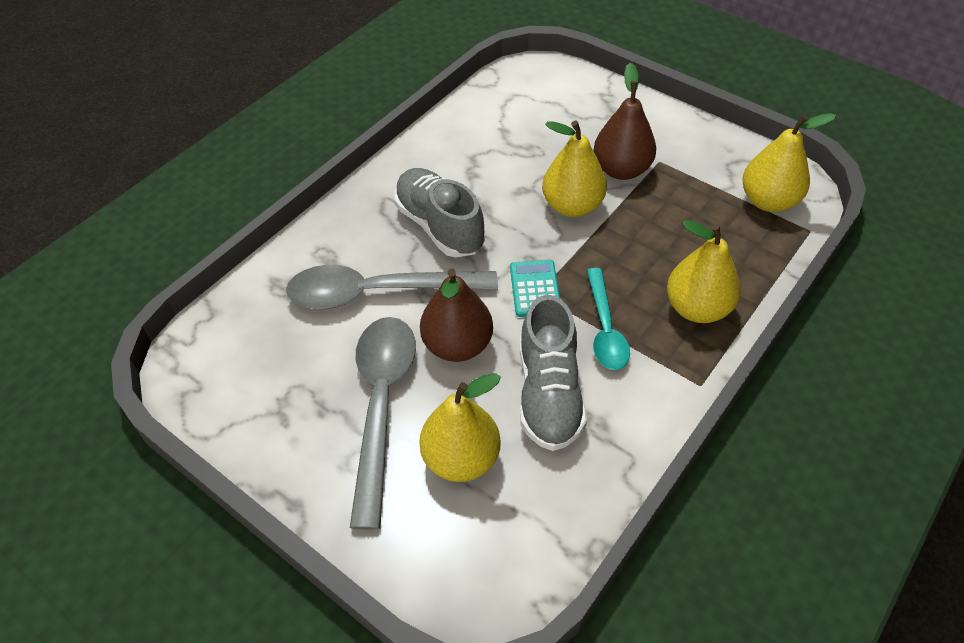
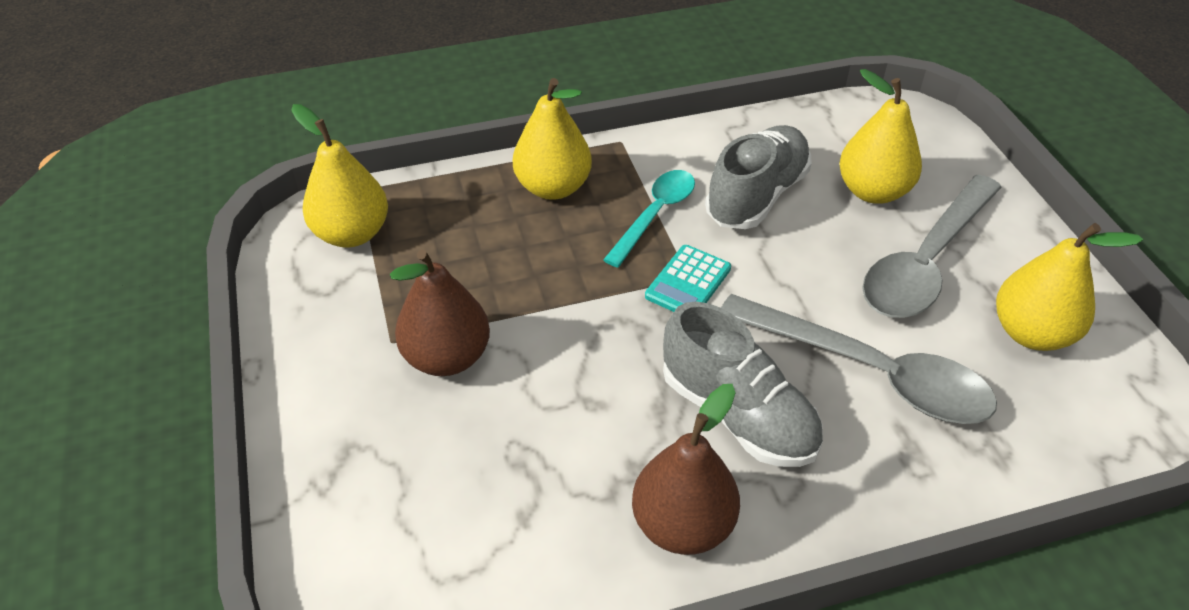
camera: 145 degrees left, 5 degrees down
(439, 226) = (738, 414): grey shoe -> grey shoe turned 45 degrees counterclockwise
(457, 345) = (813, 274): brown pear -> brown pear (682, 525)
(572, 206) = (555, 346): yellow pear -> yellow pear (1031, 333)

